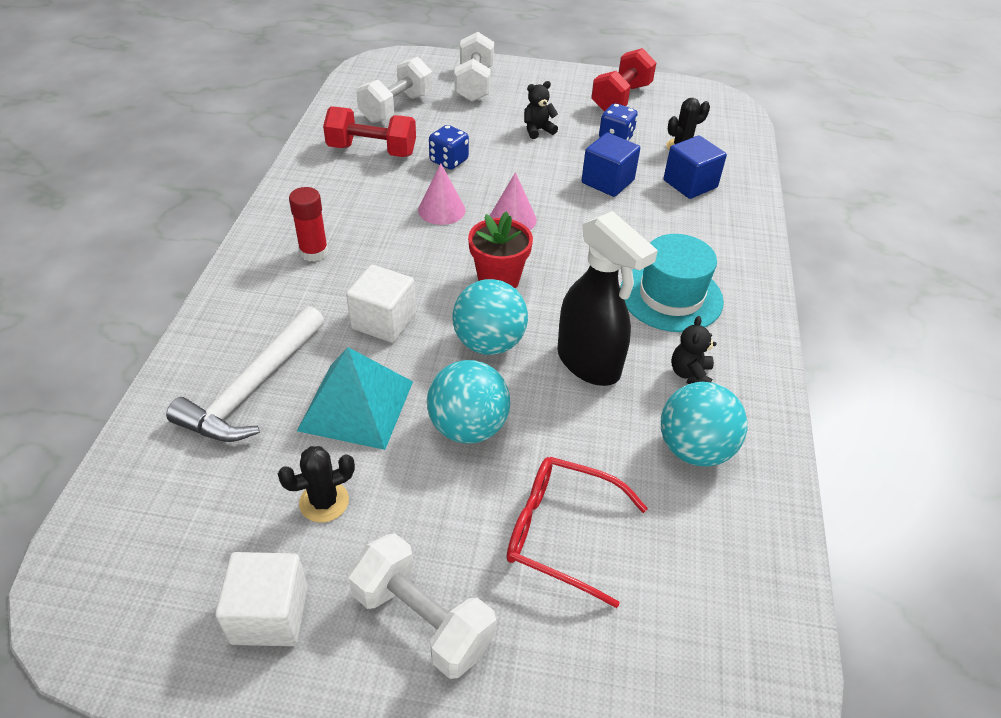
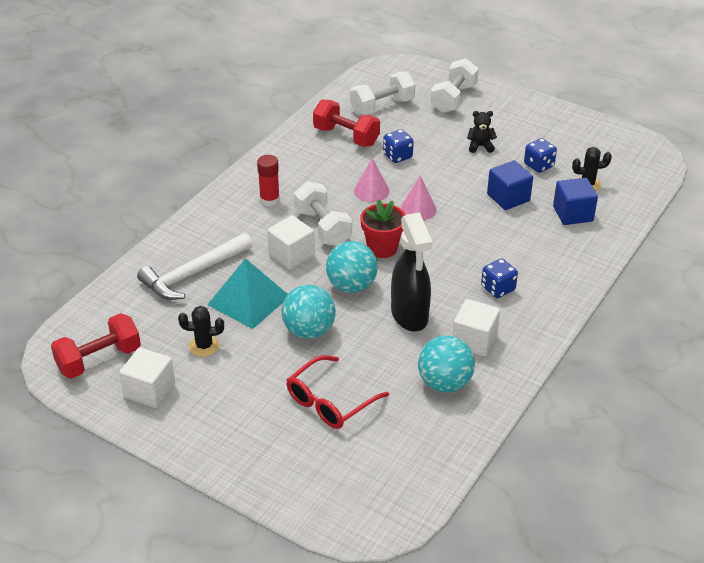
camera: 25 degrees right, 5 degrees down
(422, 620) = (227, 418): white dumbbell -> white dumbbell (323, 227)
(561, 533) = (330, 401): red glasses -> red glasses turned 90 degrees counterclockwise
(621, 98) = (566, 134): red dumbbell -> red dumbbell (99, 360)
(671, 296) = (498, 289): turquoise hat -> blue dice
(690, 374) = (474, 340): black teddy bear -> white cube

